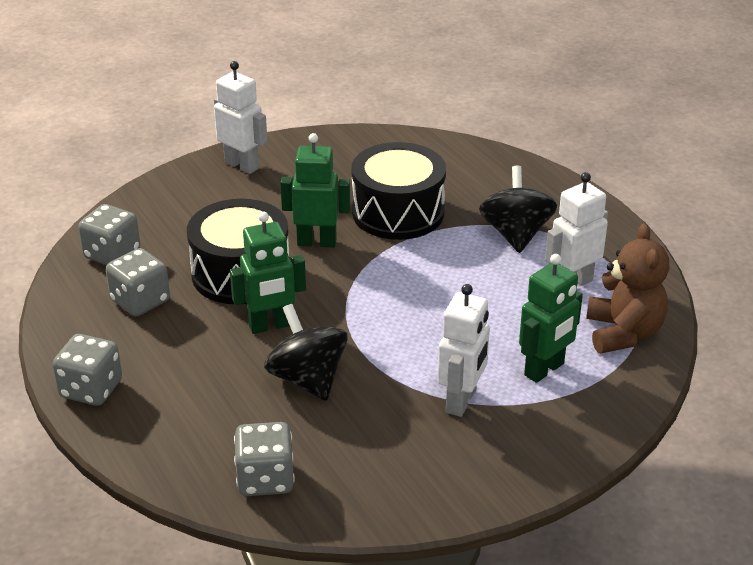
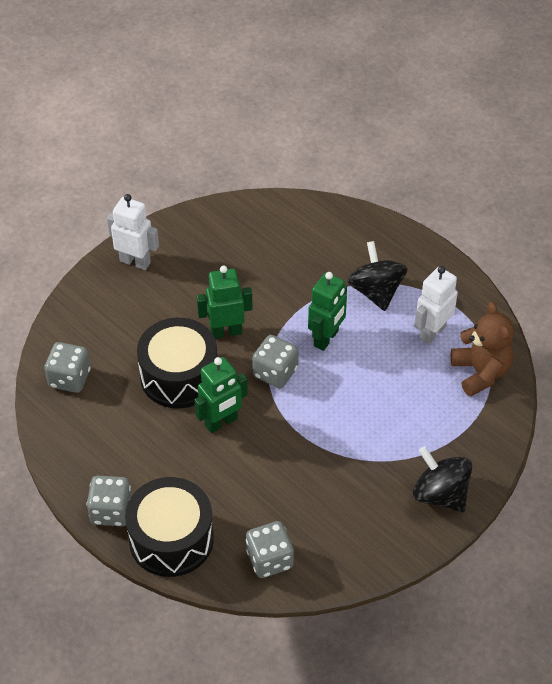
camera: 15 degrees left, 15 degrees up
(140, 301) = (112, 420): grey dice -> grey dice (275, 372)
(307, 379) = (267, 466): black spinning top -> black spinning top (440, 494)
(398, 212) = (278, 287): black drum -> black drum (171, 539)
(461, 401) = (384, 460): white robot -> none
(544, 370) = (434, 419): green robot -> green robot (326, 338)

